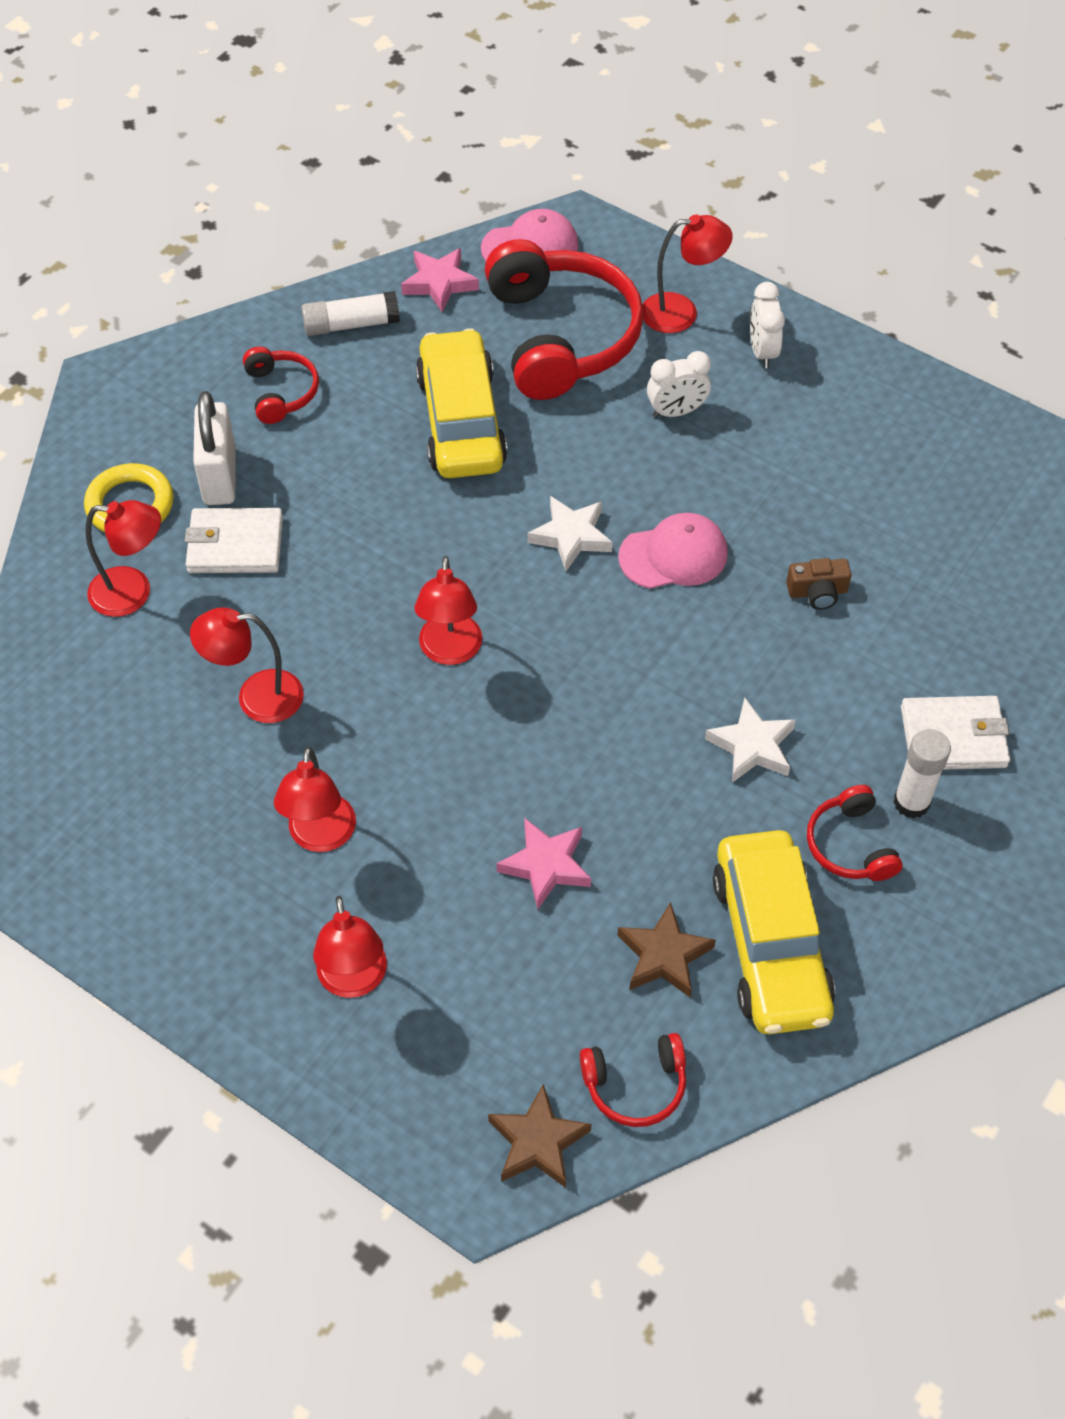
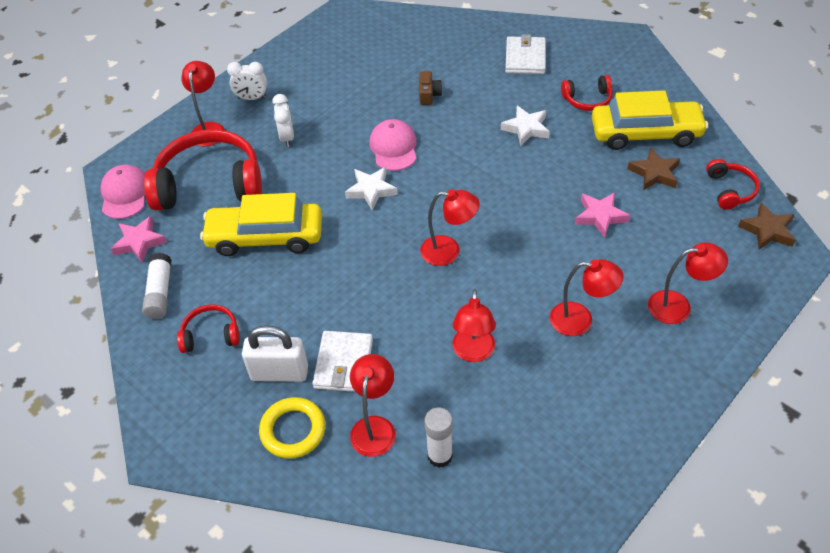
camera: 80 degrees left, 5 degrees down
(911, 802) = (563, 76): white glue stick -> white glue stick (440, 456)

